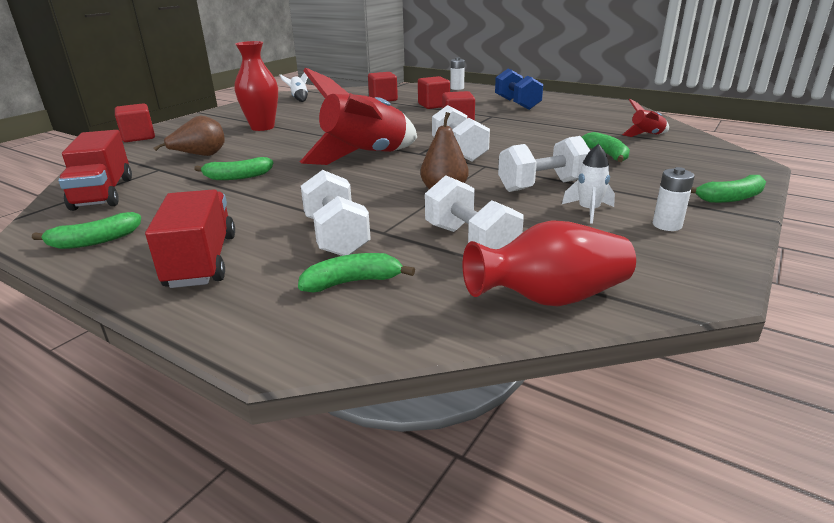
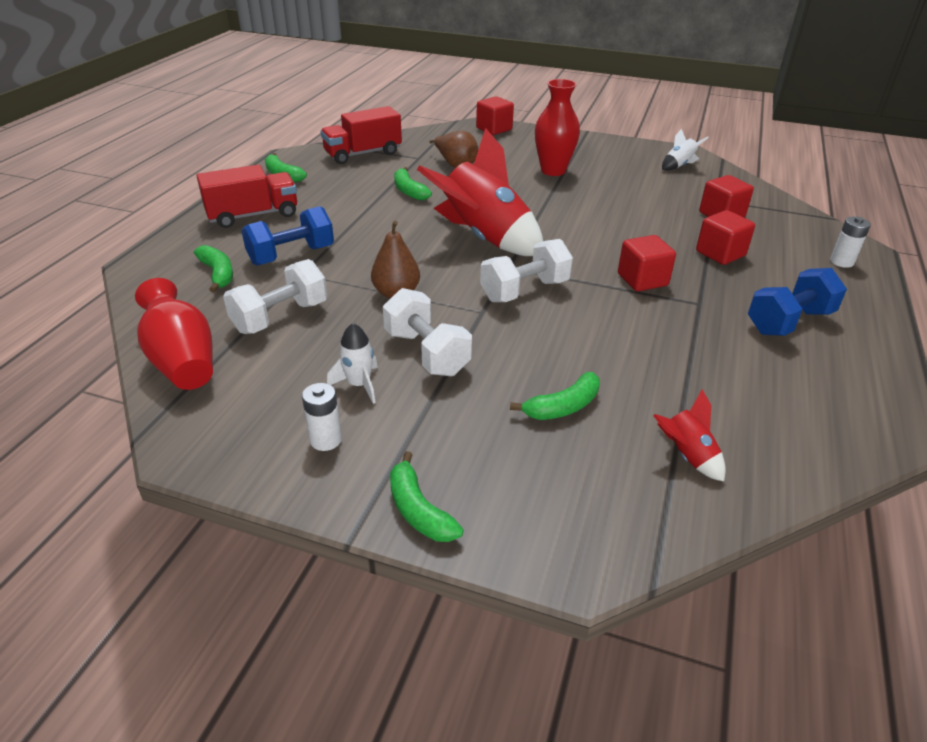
camera: 75 degrees right, 10 degrees up
(336, 236) = (291, 255): white dumbbell -> blue dumbbell

